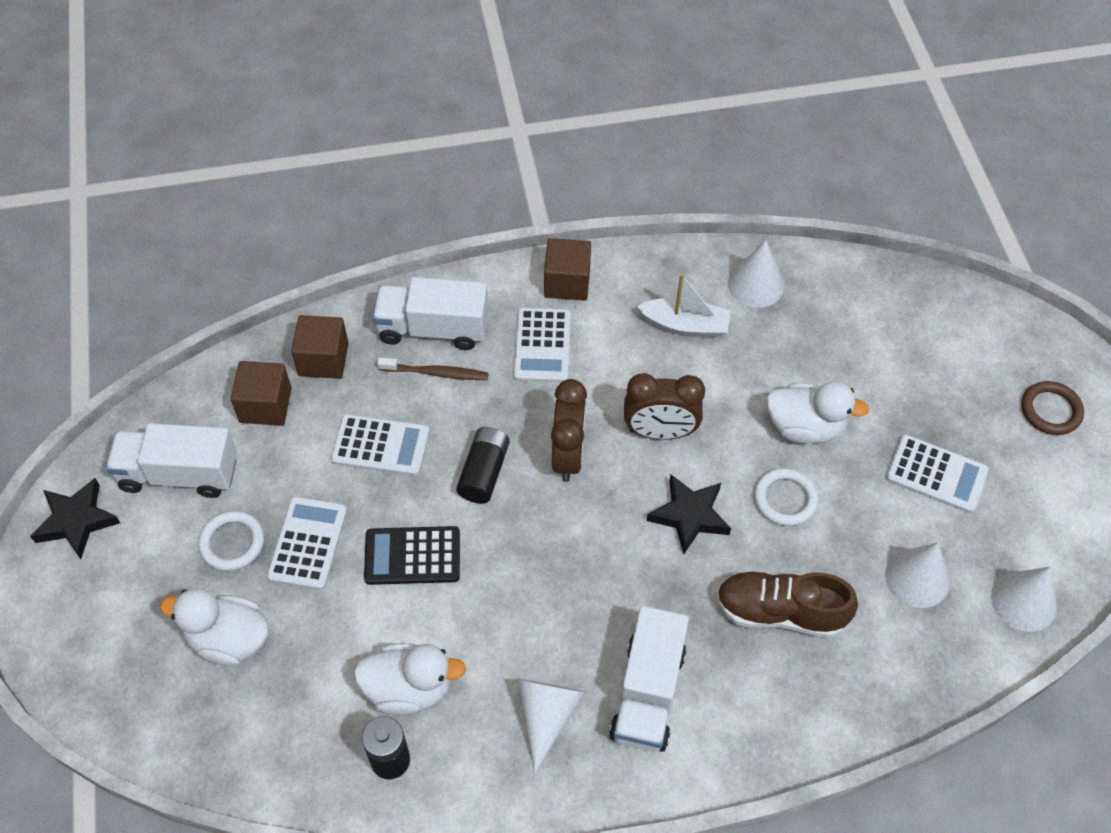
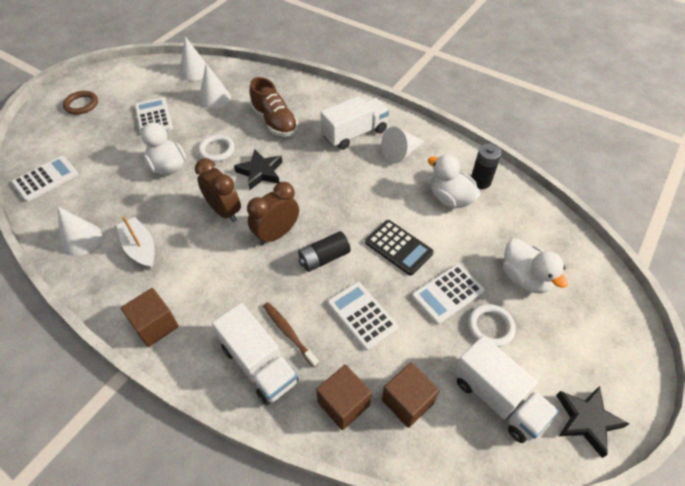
camera: 135 degrees left, 5 degrees down
(542, 346) = (217, 299): white calculator -> white calculator (46, 179)

